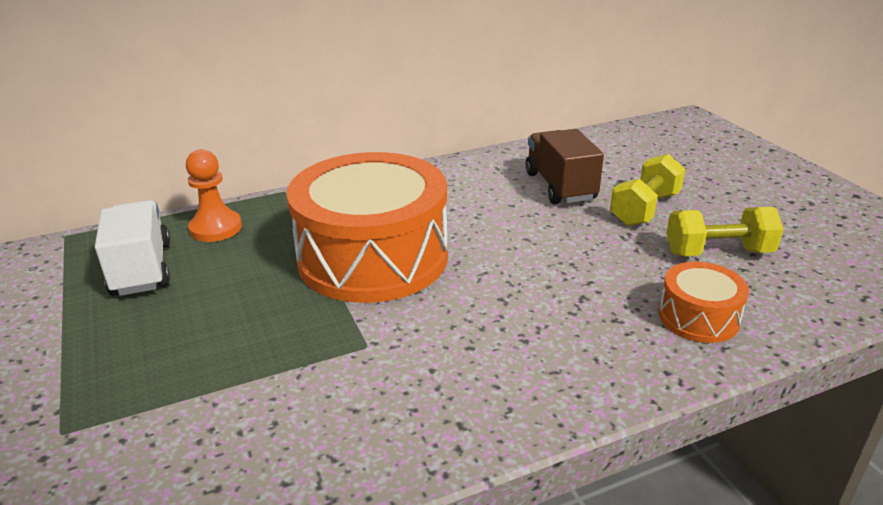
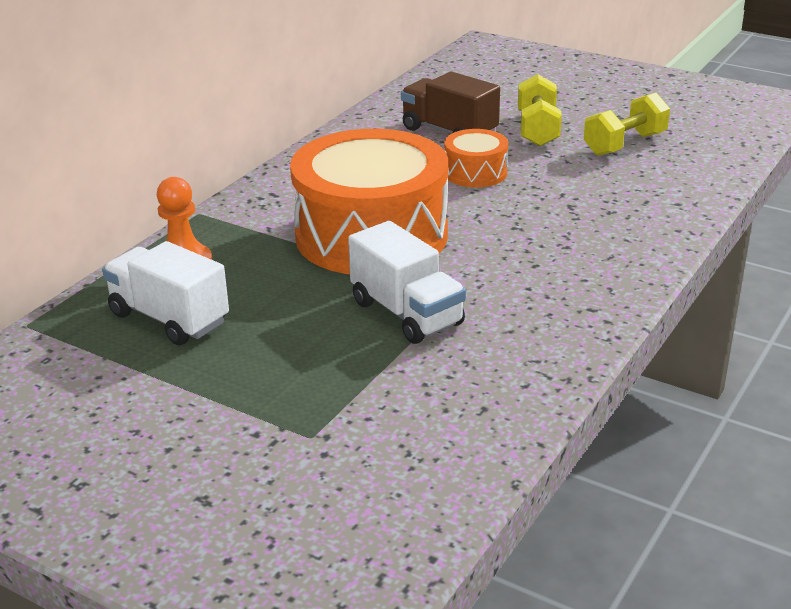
camera: 35 degrees left, 0 degrees up
(297, 345) = (406, 313): none -> white truck
(698, 317) = (660, 191): orange drum -> orange drum (475, 173)

